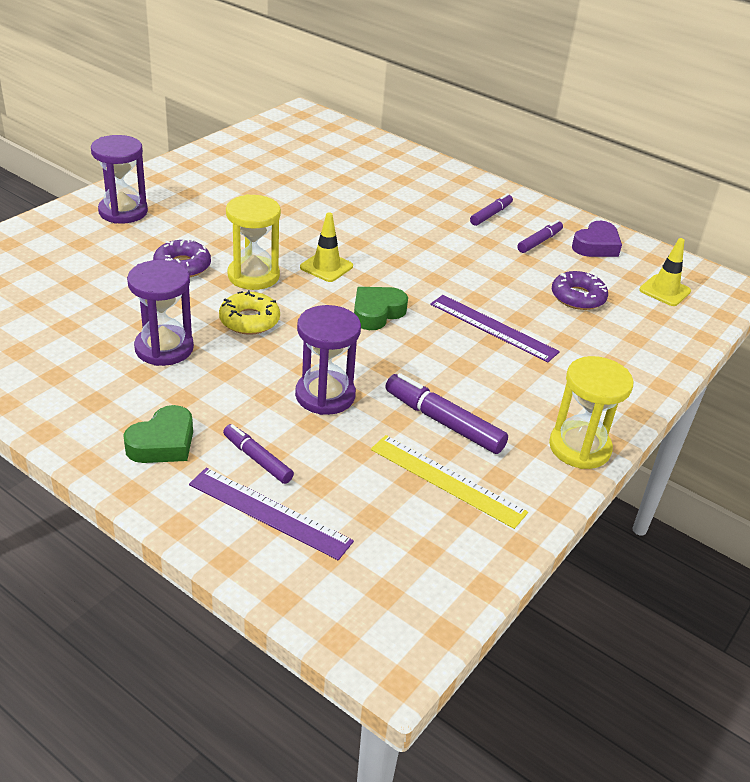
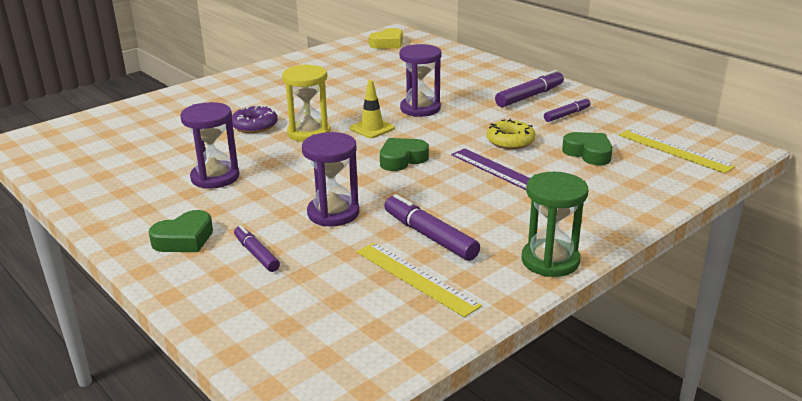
camera: 15 degrees right, 10 degrees down
(123, 212) = (224, 92): purple hourglass -> purple hourglass (420, 109)
(249, 320) = (292, 161): yellow donut -> yellow donut (510, 141)
(269, 513) = (249, 292): purple ruler -> none
(300, 131) = (387, 43): none -> yellow heart
(491, 214) = (529, 96): purple marker -> purple marker, size x1.58
(578, 297) = (588, 153): purple donut -> green heart
(579, 448) = (550, 261): yellow hourglass -> green hourglass
(596, 246) = (619, 118): purple heart -> none
(664, 291) = (674, 150): yellow traffic cone -> yellow ruler

